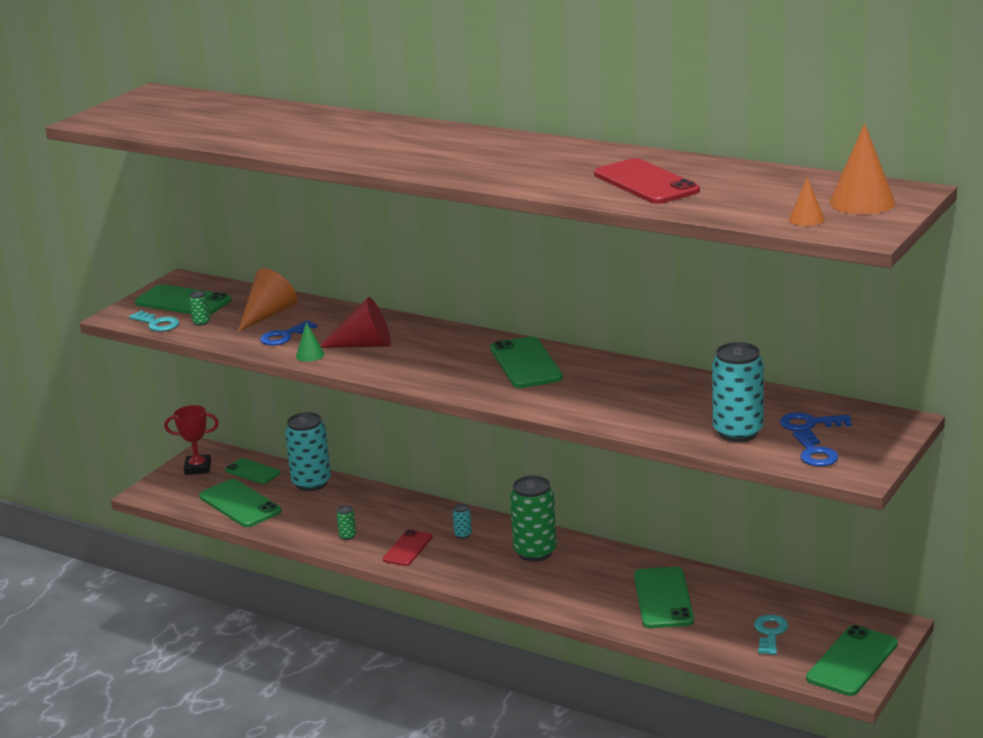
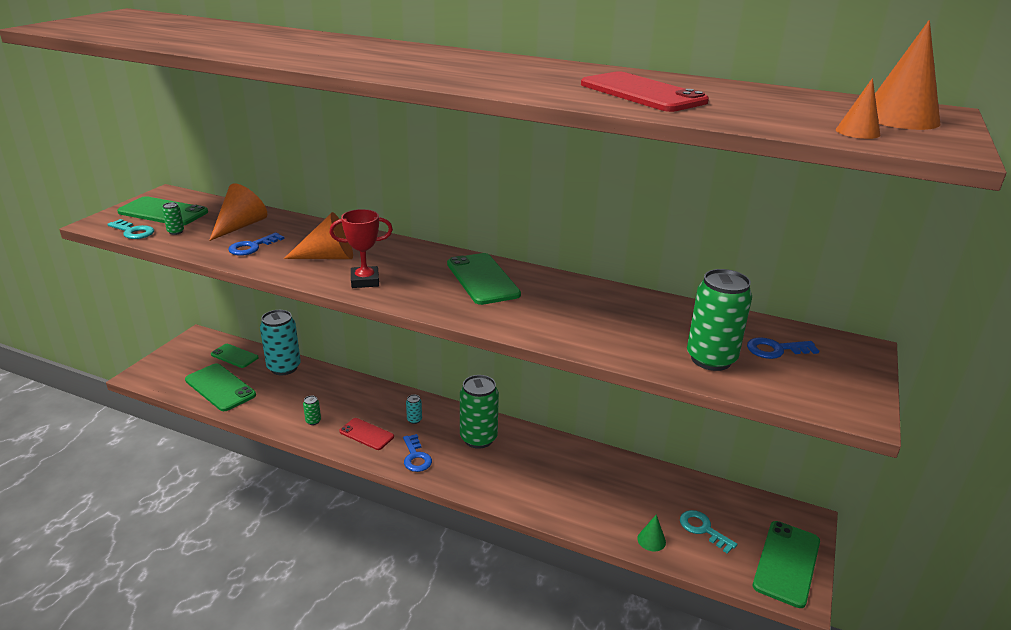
camera: 10 degrees left, 5 degrees up
(198, 468) = (188, 352): red trophy -> red trophy (365, 281)
(310, 355) = (275, 266): green cone -> green cone (651, 540)
(364, 345) = (328, 257): red cone -> orange cone
(407, 548) = (366, 434): red phone -> red phone turned 75 degrees counterclockwise
(663, 598) = (598, 489): green phone -> none
(738, 432) = (711, 359): turquoise can -> green can
(770, 633) = (703, 529): turquoise key -> turquoise key turned 45 degrees counterclockwise
(815, 453) = (800, 386): blue key -> blue key (416, 457)

